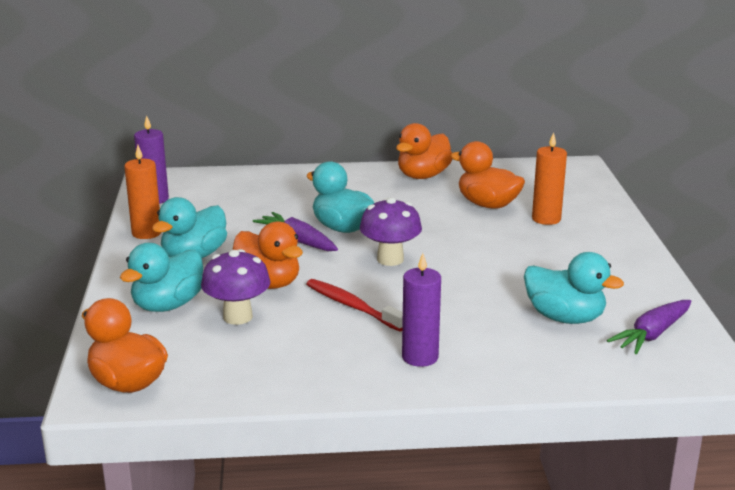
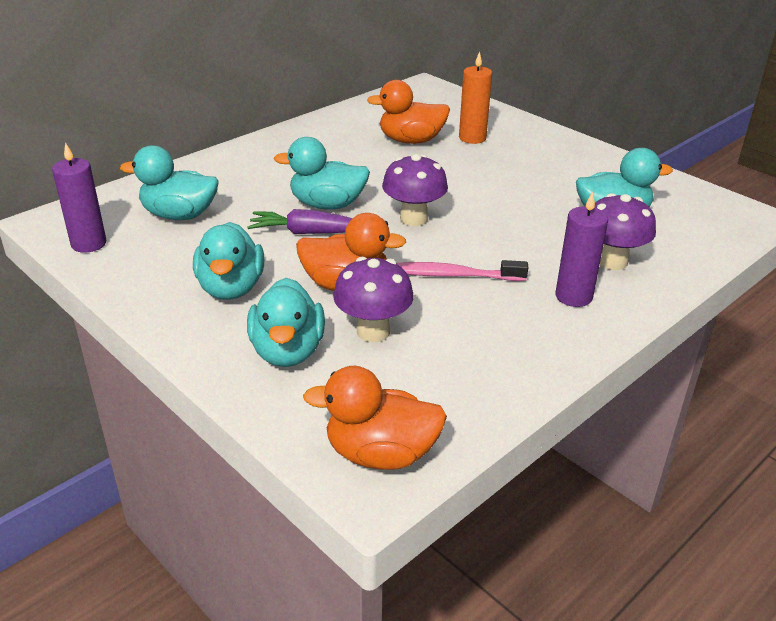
camera: 40 degrees left, 10 degrees up
(146, 233) = (139, 284): orange candle -> none
(233, 201) = (179, 215): none -> turquoise duck
(352, 306) = (452, 275): red toothbrush -> pink toothbrush
(423, 176) = (319, 131): orange duck -> none
(499, 348) = (612, 262): none -> purple mushroom
(652, 335) = (682, 205): purple carrot -> none

